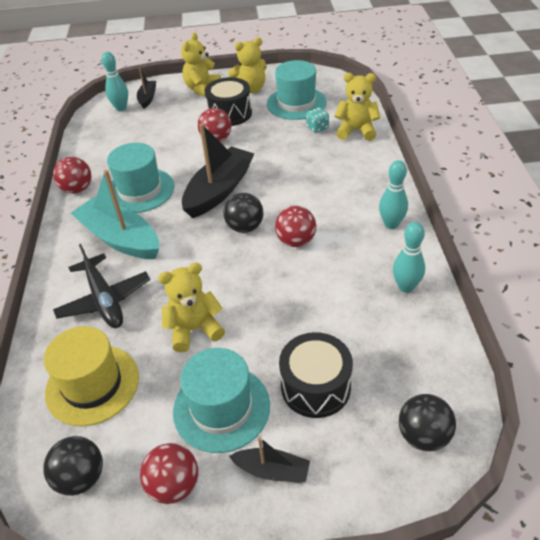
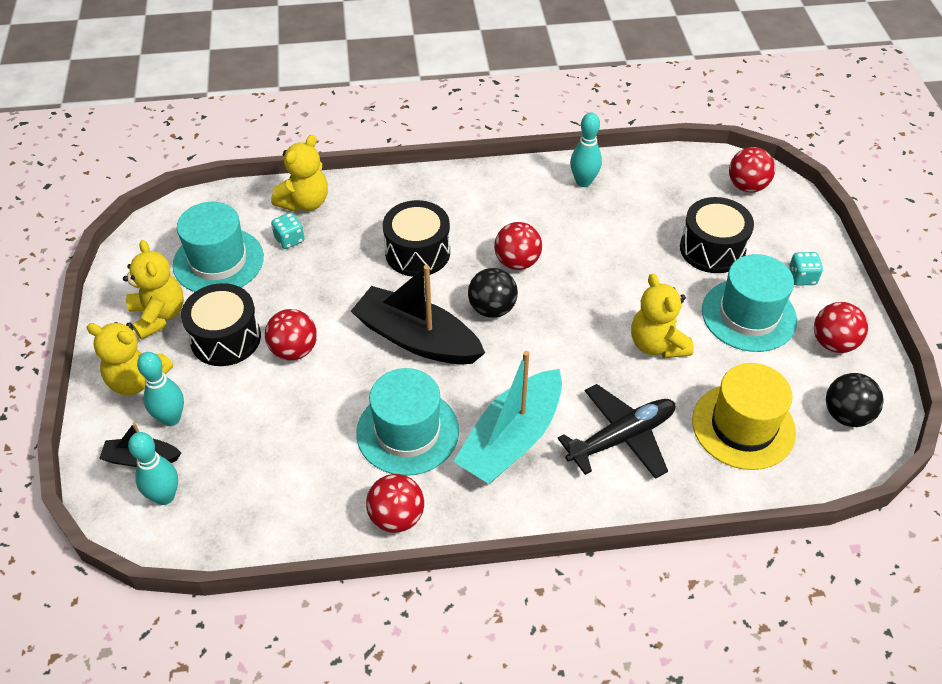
camera: 95 degrees left, 5 degrees up
(272, 470) = (802, 277): black boat -> turquoise dice
(306, 186) = (417, 252): none -> black drum
(356, 131) = (305, 202): yellow teddy bear -> yellow teddy bear turned 150 degrees counterclockwise
(391, 224) = (491, 185): turquoise bowling pin -> turquoise bowling pin (171, 418)
(423, 435) = (747, 186): black ball -> red ball

